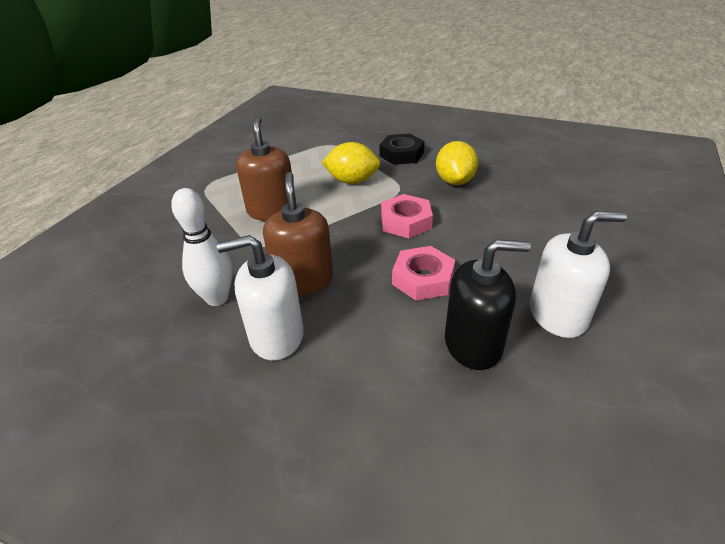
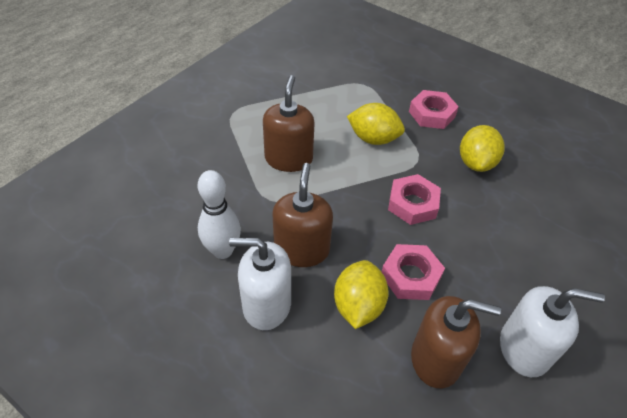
camera: 10 degrees right, 10 degrees up
(376, 315) = (358, 306): none -> yellow lemon
(401, 154) = (432, 114): black nut -> pink nut
(473, 344) = (436, 359): black soap dispenser -> brown soap dispenser

